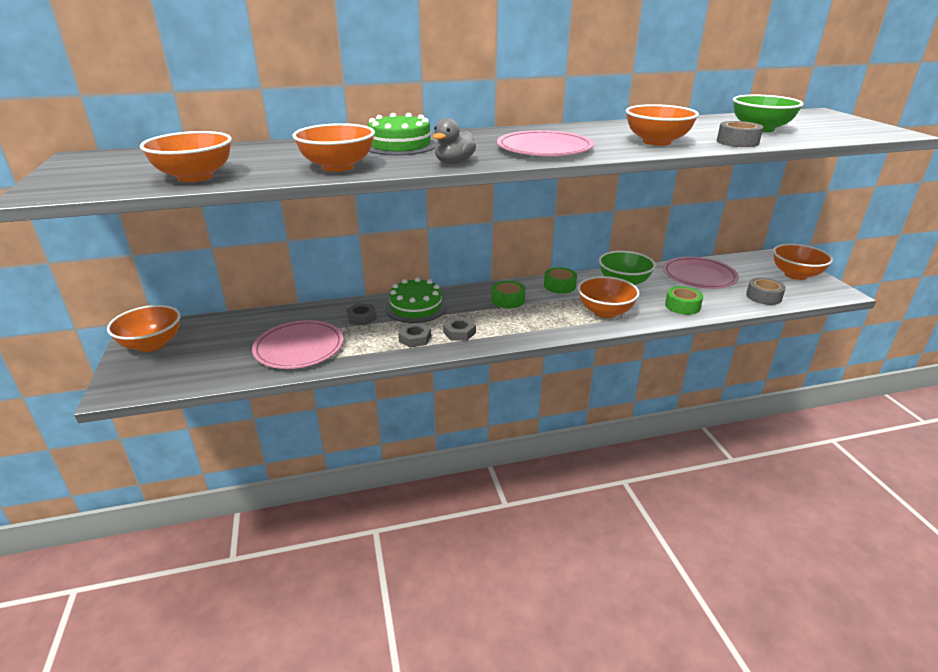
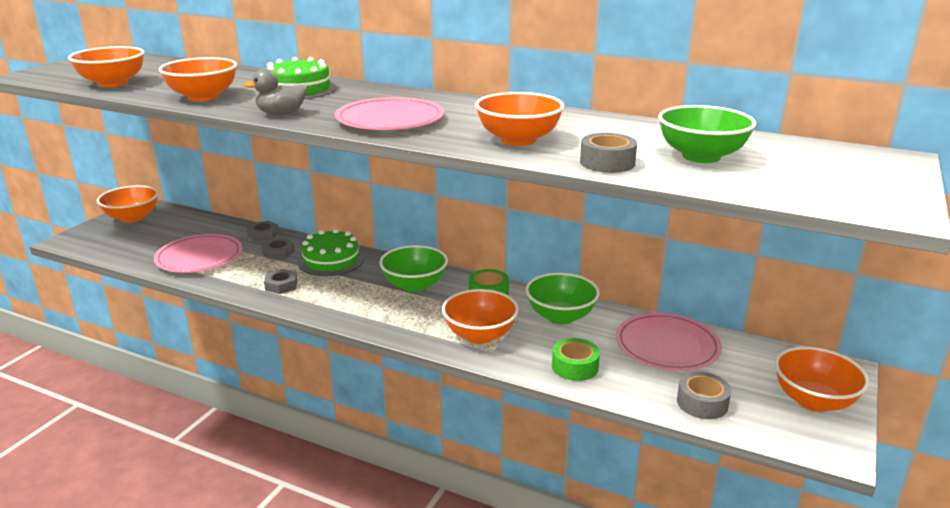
camera: 40 degrees right, 5 degrees down
(459, 333) = (321, 295): grey nut -> grey nut (263, 234)
(508, 300) = (414, 285): green tape -> green bowl

